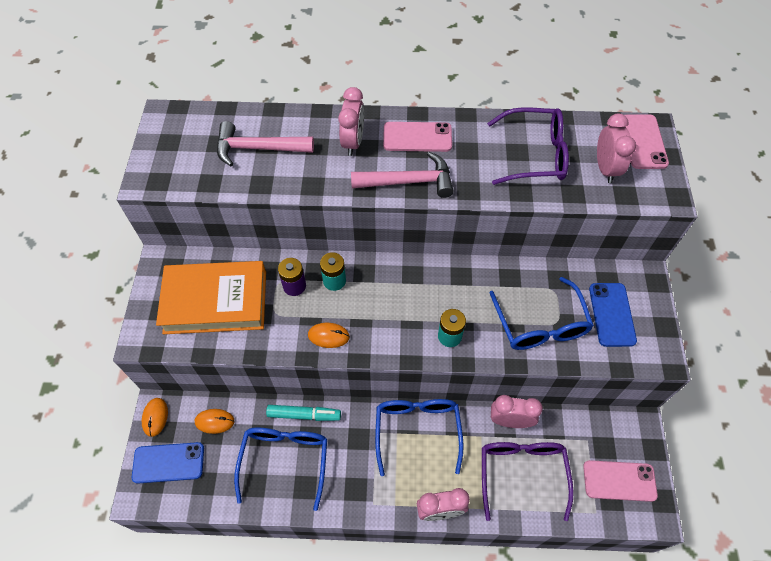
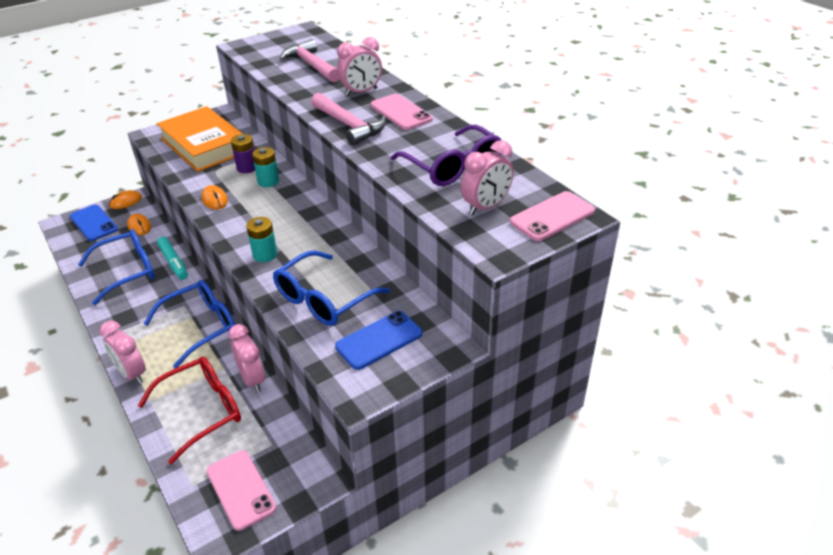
camera: 55 degrees right, 20 degrees down
(522, 473) = (202, 411): purple glasses -> red glasses

